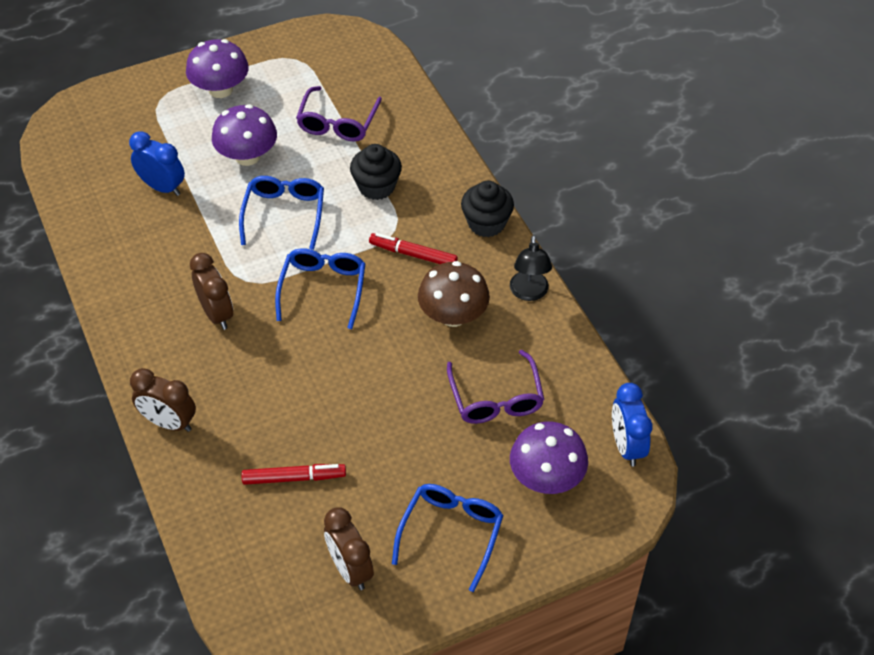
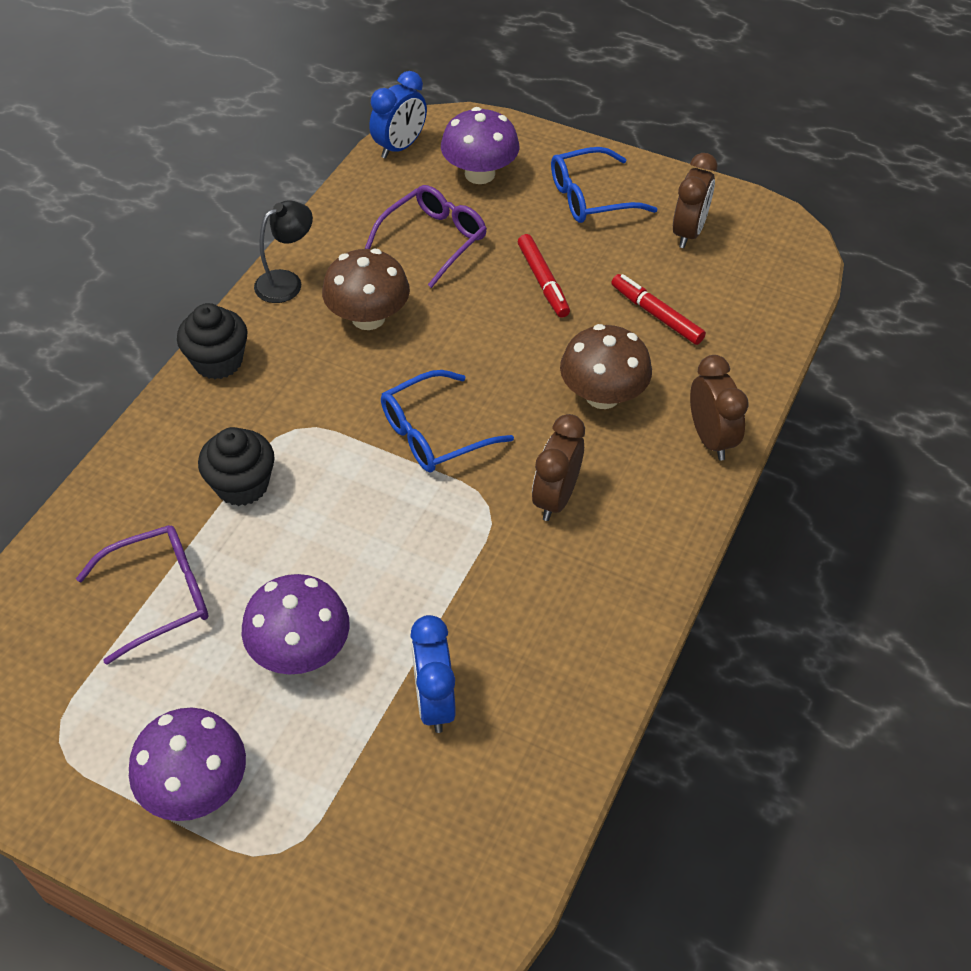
camera: 130 degrees left, 0 degrees up
(261, 392) = (602, 395): none -> brown mushroom
(284, 214) = (363, 540): blue glasses -> none
(413, 255) = (317, 392): red marker -> red marker (543, 281)

